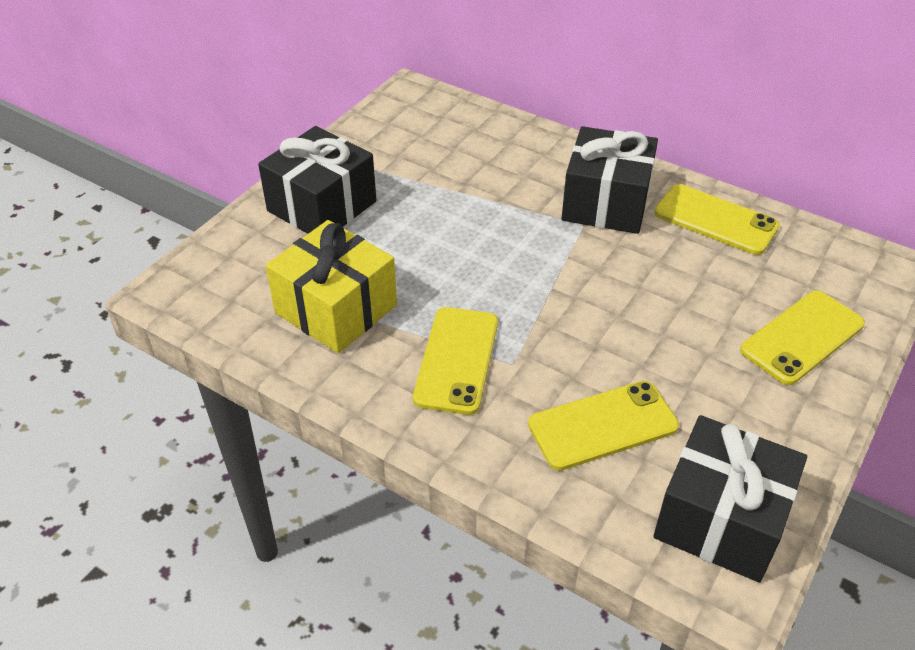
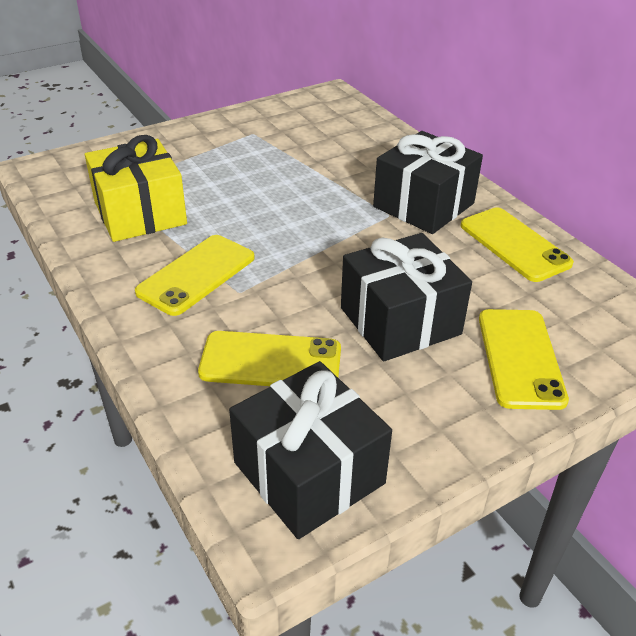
camera: 25 degrees right, 5 degrees down
(322, 206) = (194, 147): black gift -> black gift (400, 321)
(802, 337) = (520, 358): yellow phone -> yellow phone turned 75 degrees counterclockwise

